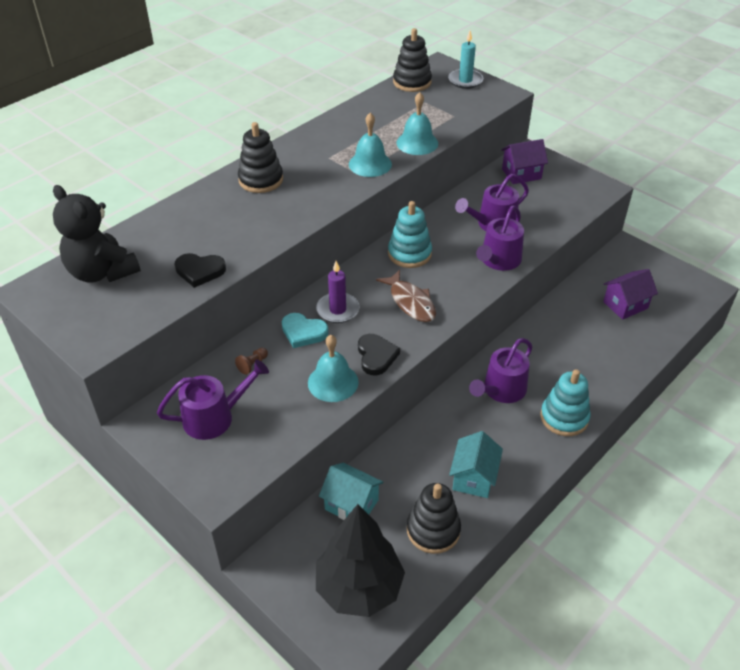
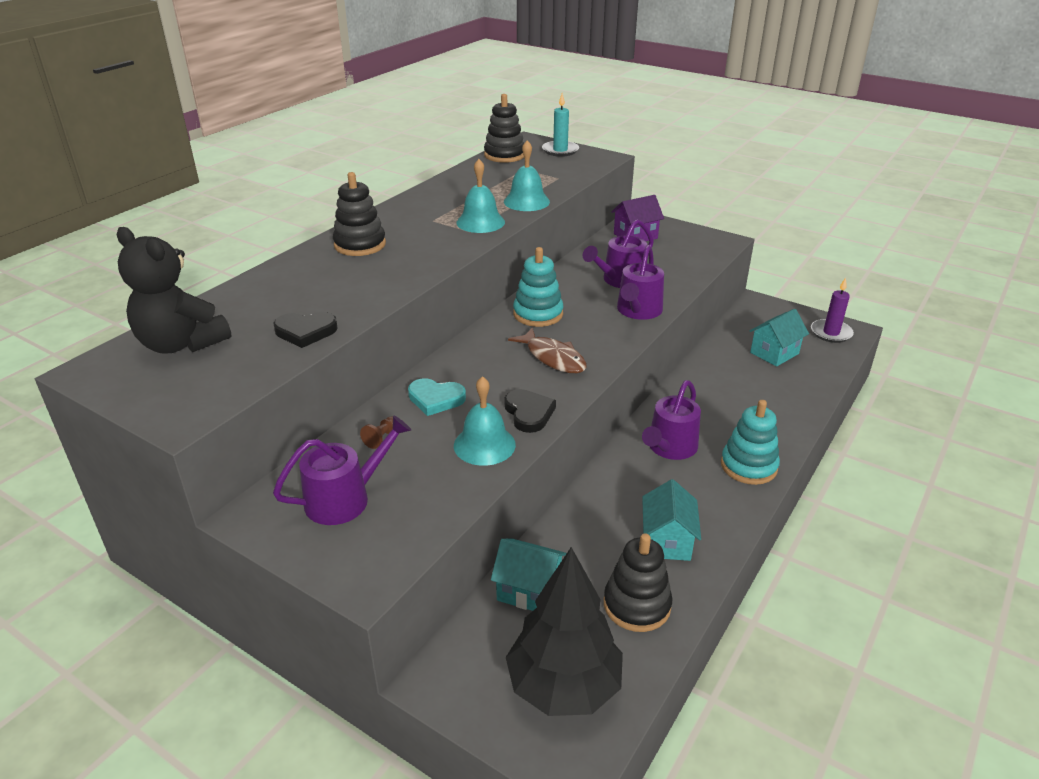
camera: 10 degrees left, 10 degrees down
(338, 310) = (471, 373): purple candle -> purple candle (831, 333)
(625, 305) = (774, 353): purple house -> turquoise house

